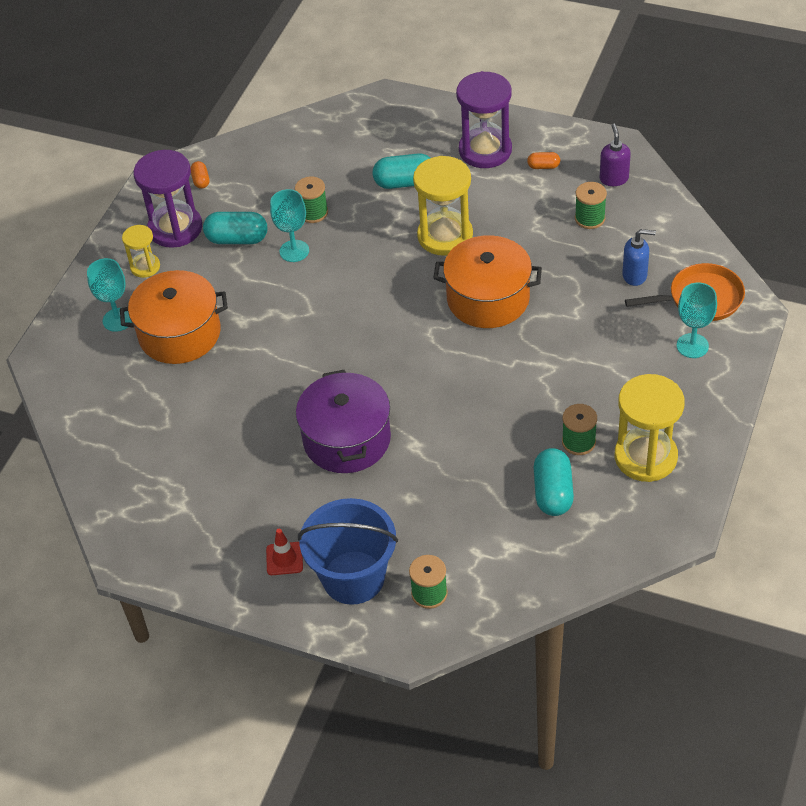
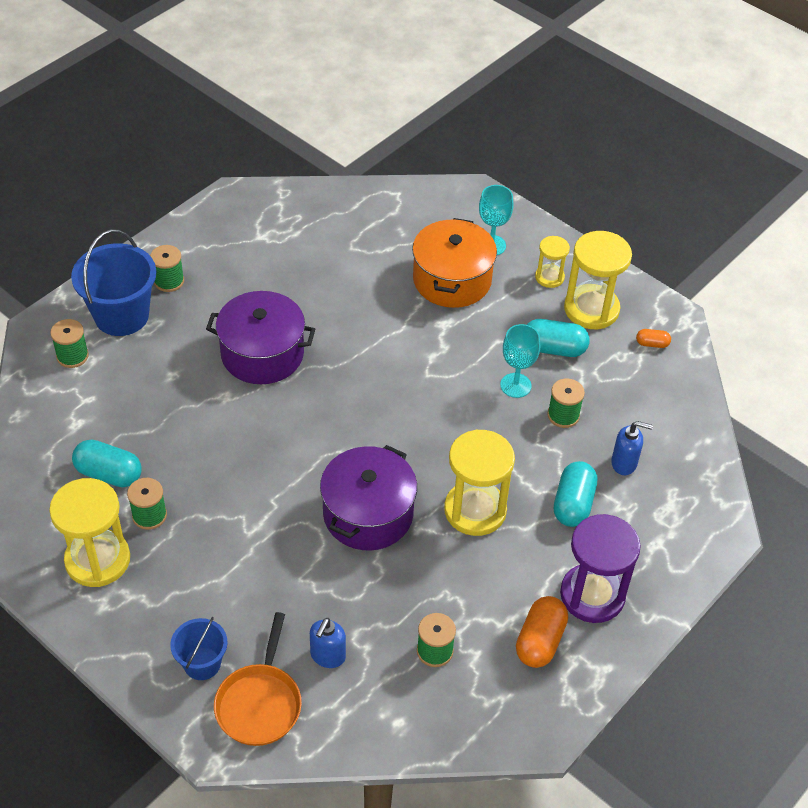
camera: 105 degrees right, 0 degrees up
(175, 228) = (591, 309): purple hourglass -> yellow hourglass
(237, 239) = (554, 349): turquoise capsule -> turquoise capsule turned 75 degrees clockwise
(284, 559) = (169, 281): red traffic cone -> green spool
(346, 165) = (624, 463): none -> blue soap dispenser
(488, 298) = (368, 514): orange pot -> purple pot
(543, 166) = (540, 641): orange capsule -> orange capsule, size x1.91
(614, 178) = (486, 703): purple soap dispenser -> none
(692, 346) = (202, 663): turquoise goblet -> blue bucket

